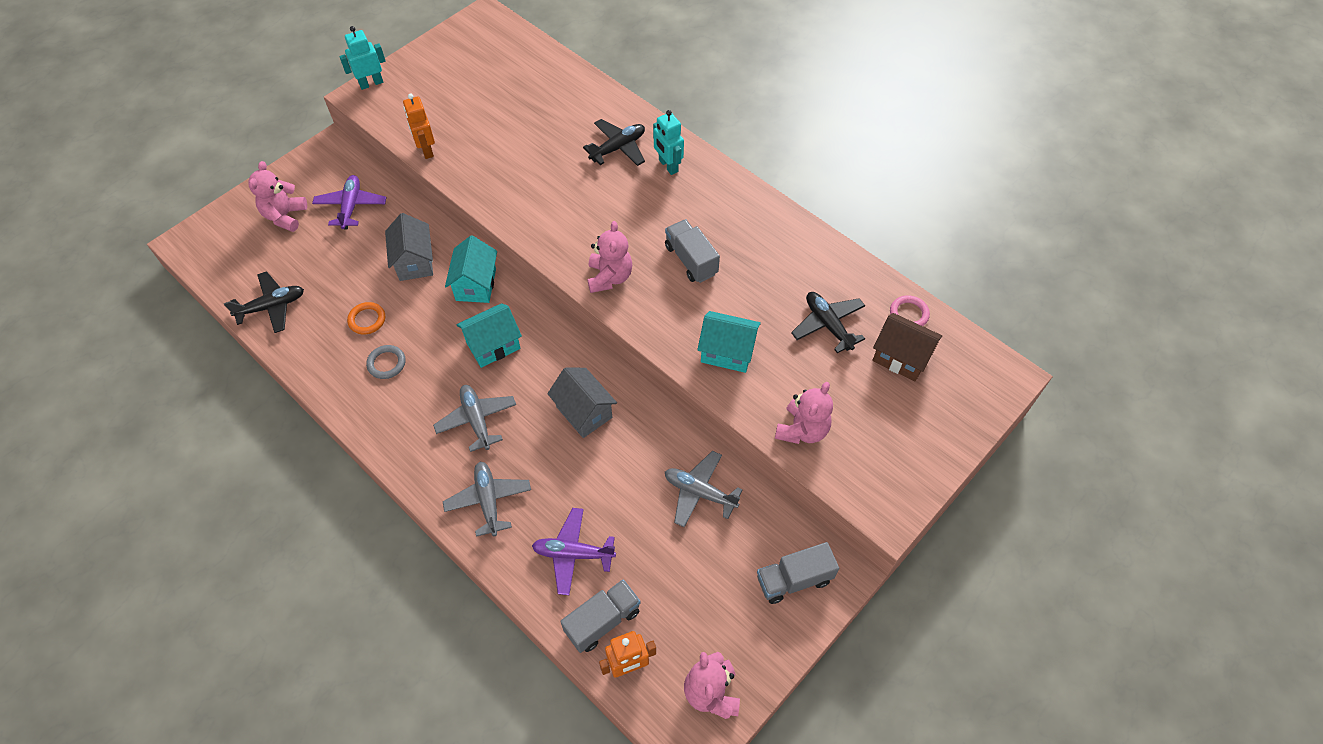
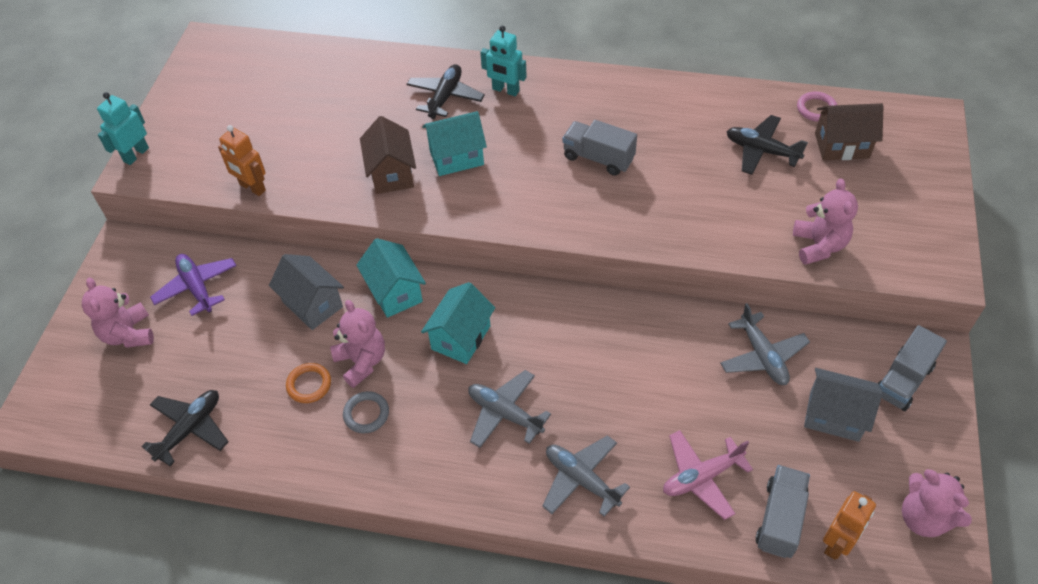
camera: 30 degrees left, 5 degrees down
(528, 190) = (391, 174): none -> brown house
(573, 554) = (701, 477): purple plane -> pink plane
(584, 412) = (600, 348): grey house -> grey house (834, 416)
(609, 277) = (538, 210): pink teddy bear -> pink teddy bear (362, 361)
(699, 492) = (762, 356): grey plane -> grey plane turned 105 degrees counterclockwise
(727, 352) = (699, 217): turquoise house -> turquoise house (456, 157)

